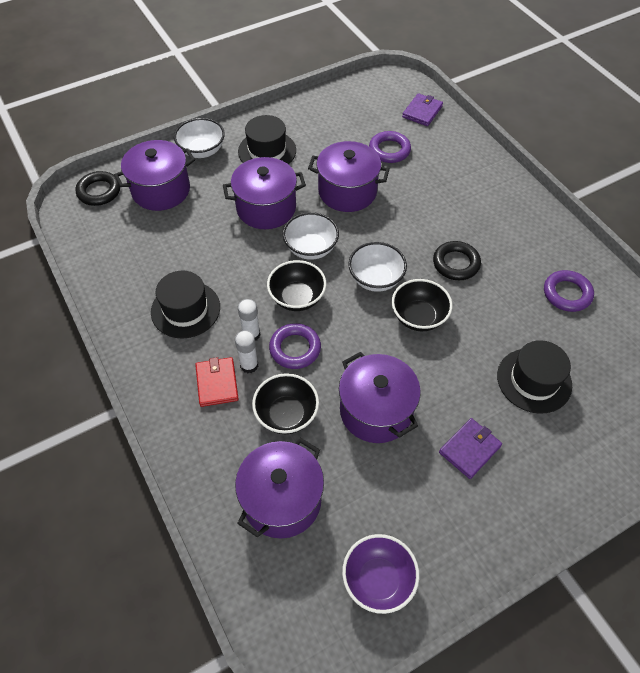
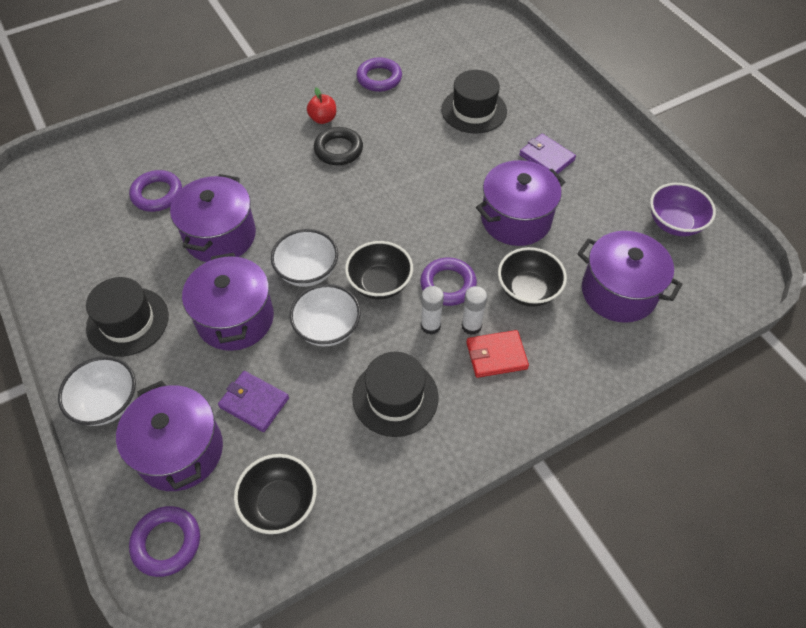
camera: 90 degrees left, 0 degrees up
(99, 191) = (167, 542): black ring -> purple ring
(375, 279) = (356, 214): white bowl -> white bowl (327, 328)
(418, 317) = (406, 182): black bowl -> black bowl (280, 503)
(422, 112) = (96, 161): purple wallet -> purple wallet (254, 402)
(496, 250) = (323, 119): none -> red apple

